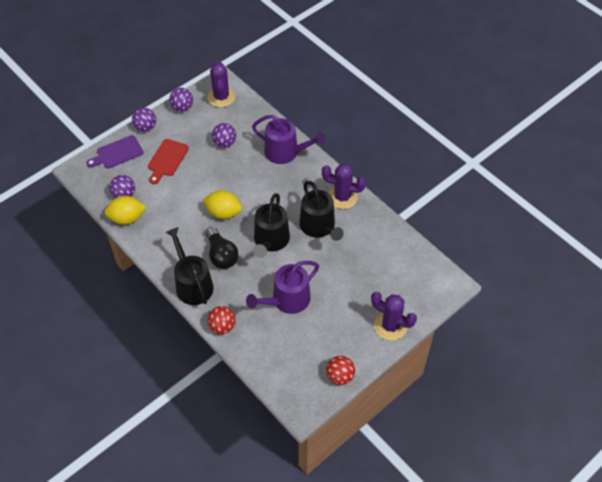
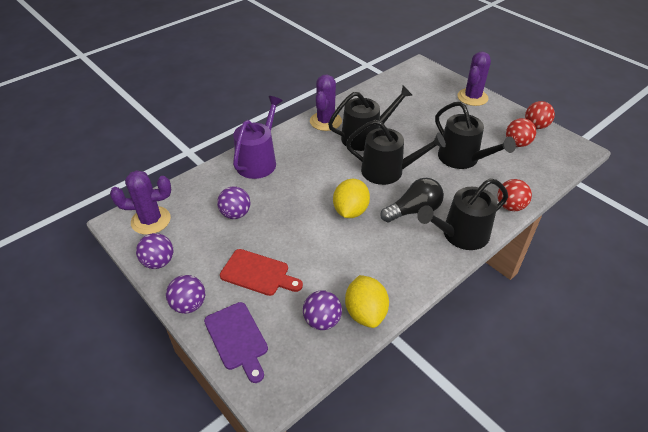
camera: 90 degrees left, 10 degrees down
(287, 300) = (462, 158): purple watering can -> black watering can
(310, 351) = (517, 144): none -> red ball

